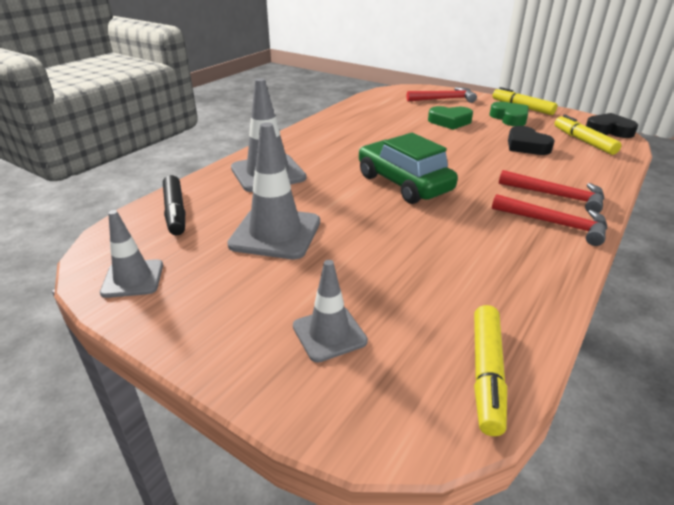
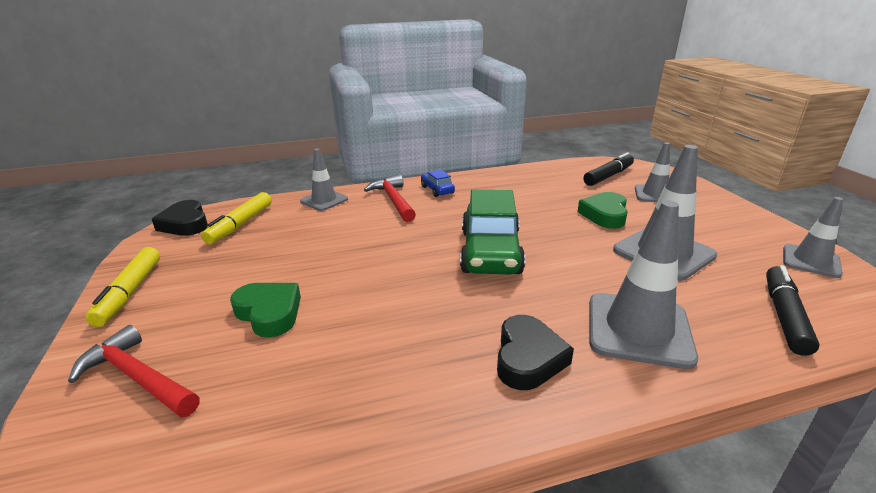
camera: 140 degrees left, 5 degrees down
(427, 357) = (608, 176): none -> black marker
(486, 373) = (586, 167): yellow marker -> none
(509, 118) = (198, 282): green heart -> green heart (604, 215)
(526, 146) = (296, 241): black heart -> black heart (528, 358)
(555, 224) = (437, 190): red hammer -> blue car
(598, 174) = (324, 200): none -> grey traffic cone

